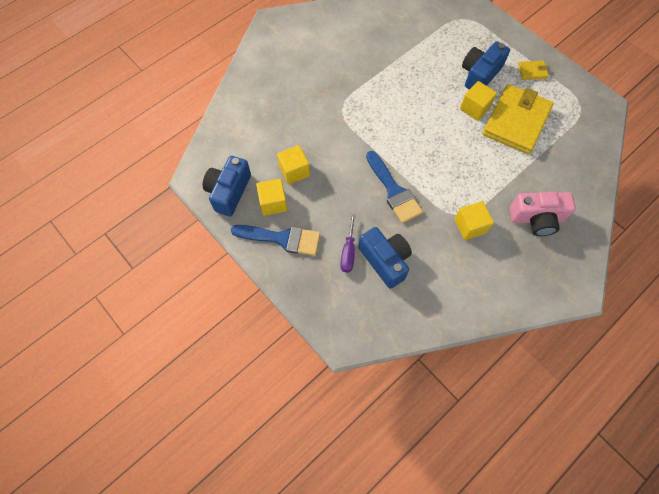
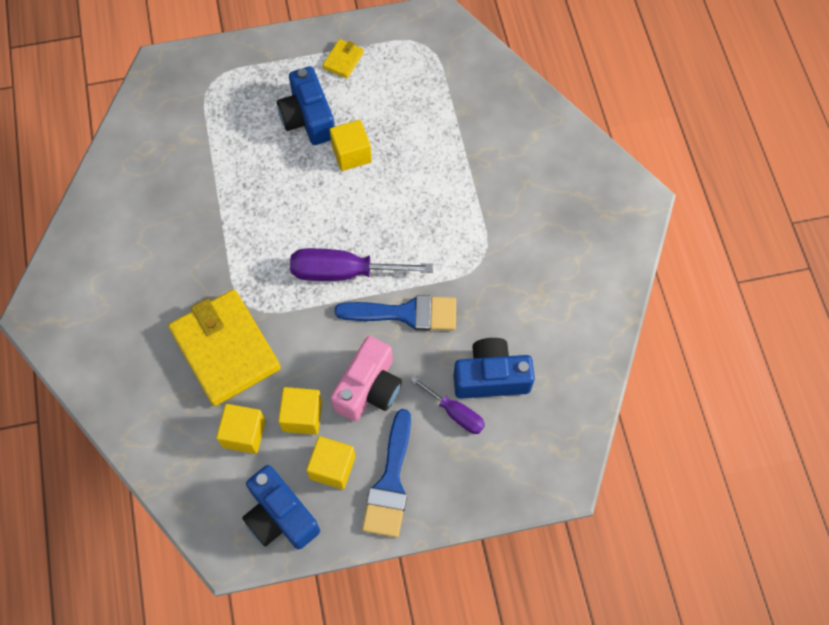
camera: 60 degrees left, 0 degrees up
(282, 238) = (390, 482): blue brush -> blue brush turned 150 degrees clockwise
(396, 144) = (344, 272): none -> purple screwdriver
(470, 226) = (502, 258): yellow cube -> yellow cube (244, 434)
(516, 121) = (399, 122): yellow wallet -> yellow wallet (225, 349)
(536, 219) = (534, 184): pink camera -> pink camera (369, 388)

